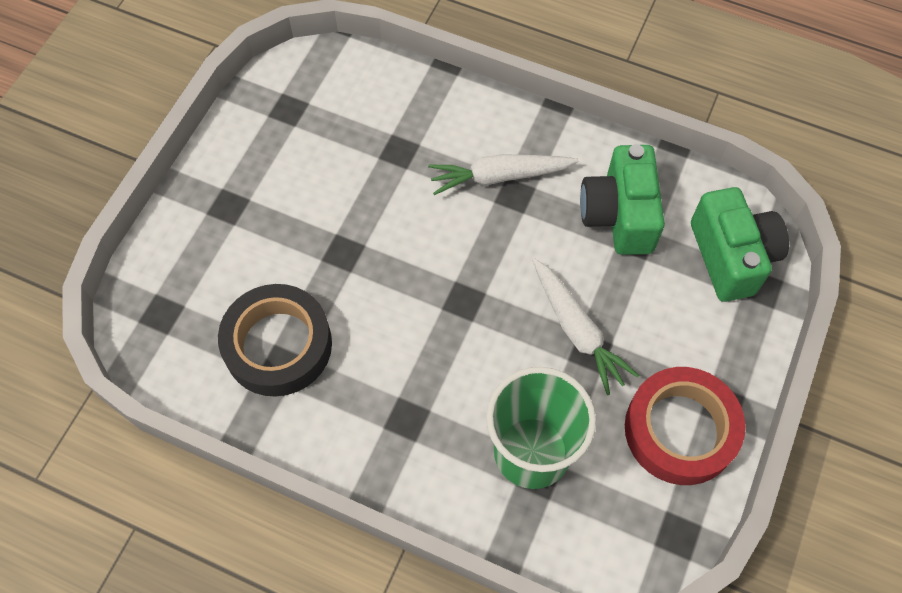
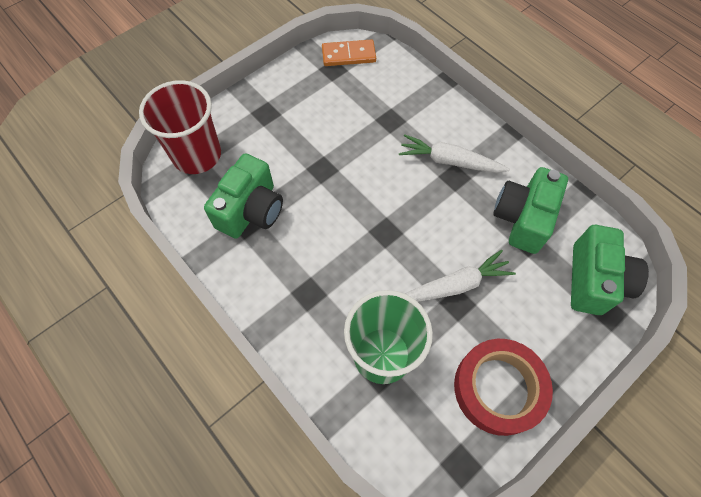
camera: 25 degrees right, 0 degrees up
(164, 301) = (197, 155): none -> red cup
(278, 345) = (251, 210): black tape -> green camera
(299, 81) = (348, 55): none -> orange domino
(577, 331) = (455, 285): white carrot -> white carrot turned 105 degrees counterclockwise

